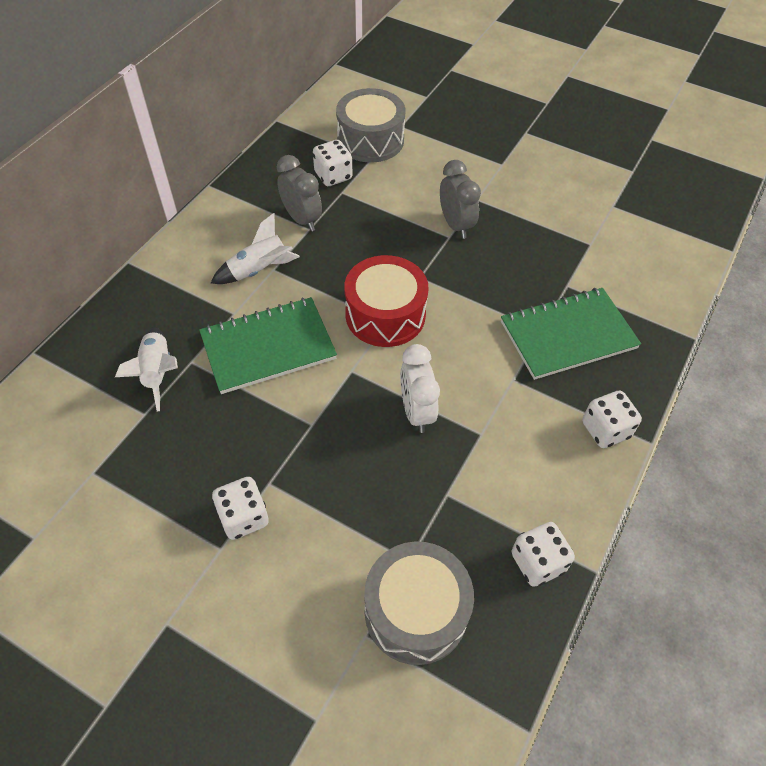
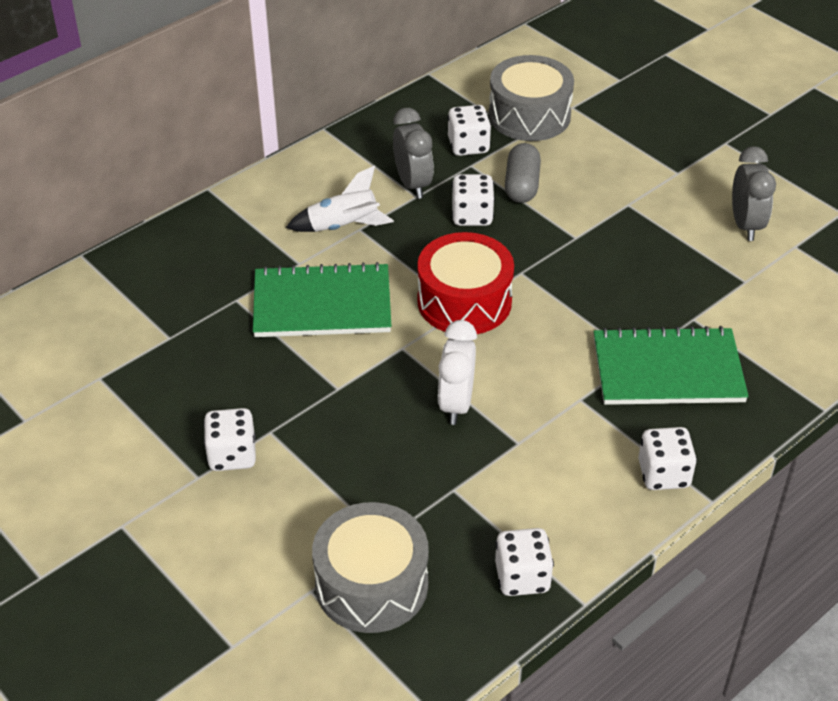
camera: 20 degrees right, 10 degrees down
(157, 372) = (197, 302): white rocket -> none
(360, 236) = (472, 216): none -> white dice
(389, 201) = (521, 185): none -> grey capsule
(456, 225) = (589, 227): grey clock -> grey clock (745, 225)

